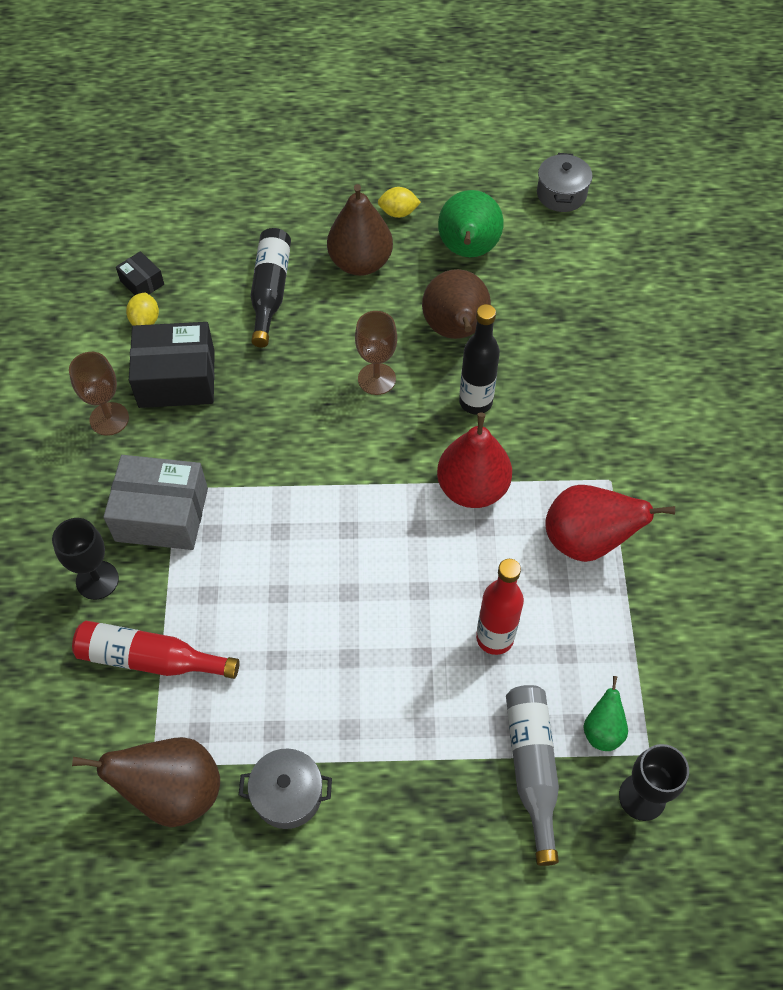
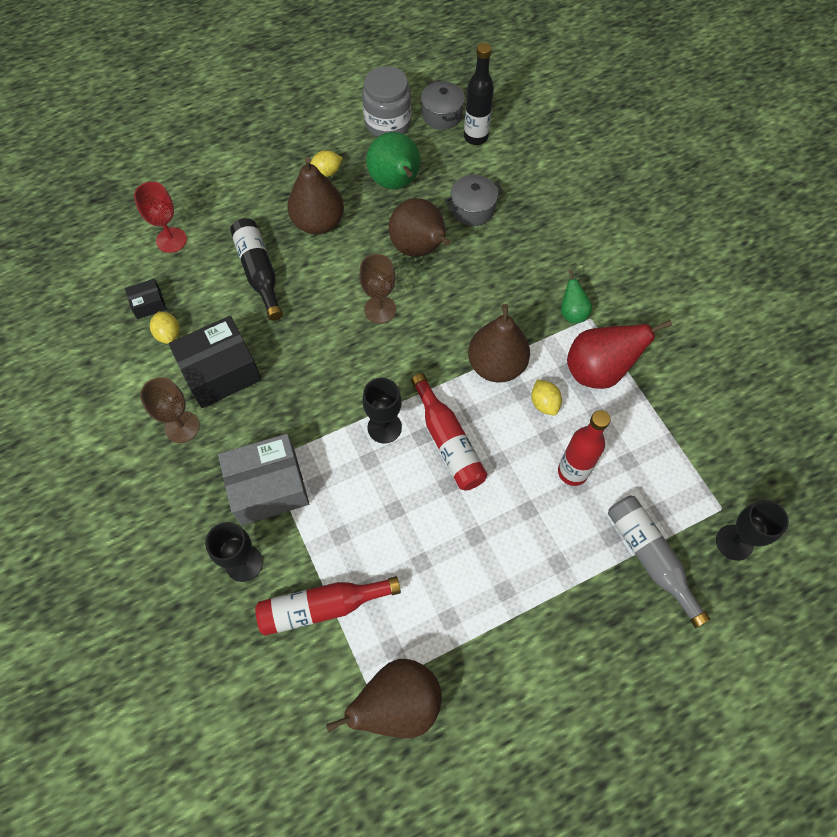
camera: 25 degrees left, 5 degrees up
(142, 282) = (148, 304): black box -> black box turned 45 degrees counterclockwise
(199, 226) = (171, 240): none -> red goblet
(288, 795) = (486, 663): grey pot -> grey pot (472, 209)
(314, 504) = (384, 427): none -> black goblet
(374, 547) = (448, 442): none -> red bottle
(472, 488) = (496, 365): red pear -> brown pear
(475, 402) = (463, 298): black bottle -> black bottle (476, 137)
(494, 182) = (388, 123): none -> grey jar
(504, 551) = (544, 403): none -> yellow lemon
(602, 730) = (682, 506): green pear -> green pear (572, 313)

